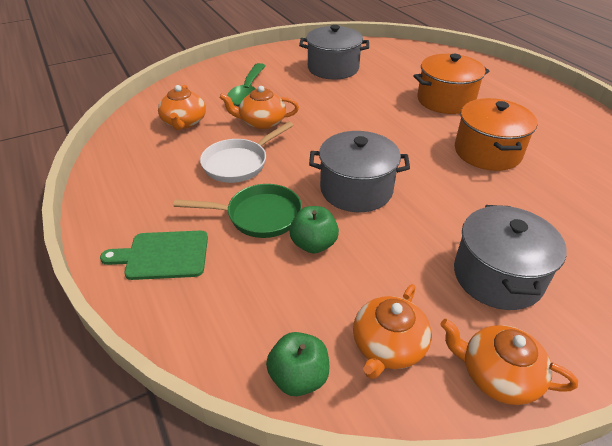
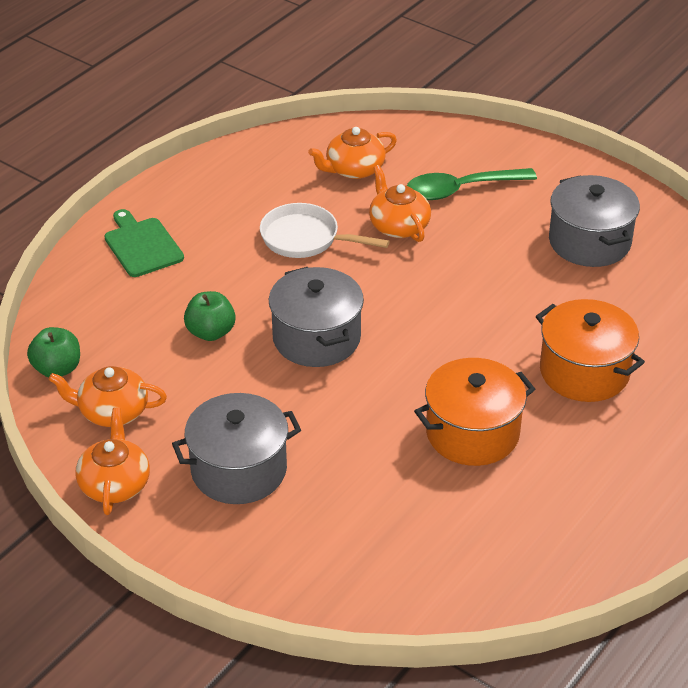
camera: 65 degrees right, 0 degrees up
(259, 216) = (229, 283): green pan -> none

